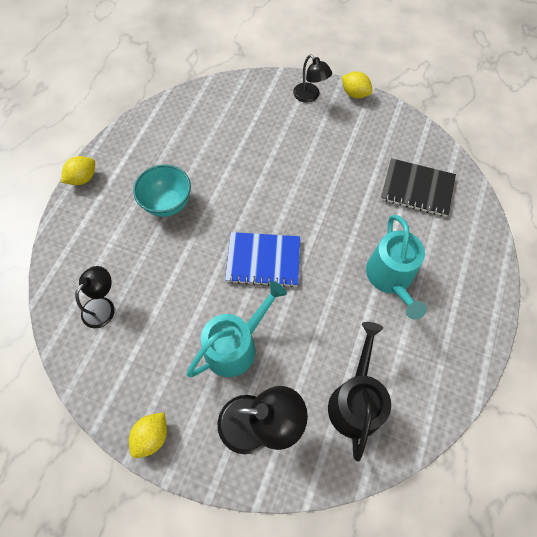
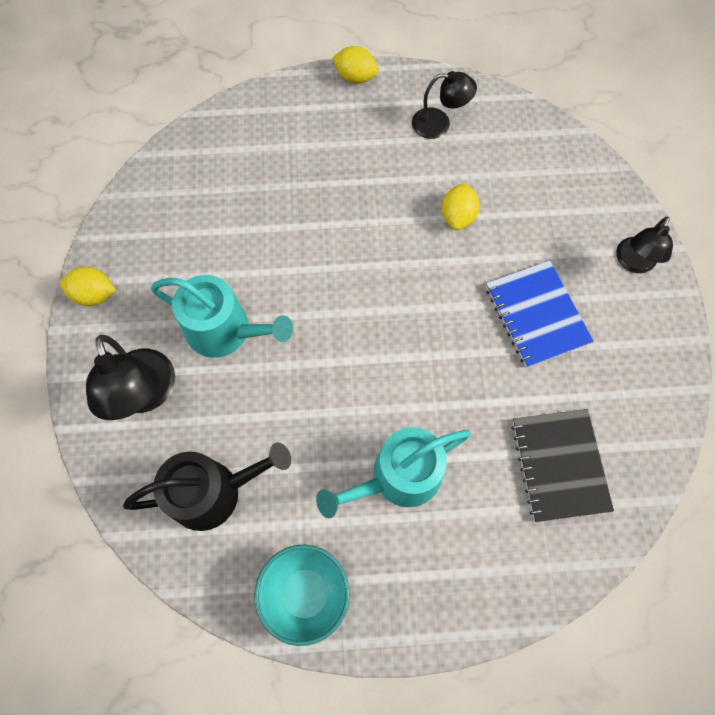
camera: 65 degrees right, 5 degrees up
(103, 306) = (212, 178): black lamp -> black lamp (439, 124)
(167, 204) = (368, 176): turquoise bowl -> turquoise bowl (305, 593)
(263, 260) = (346, 313): blue notebook -> blue notebook (536, 315)
(355, 94) = (677, 319): yellow lemon -> yellow lemon (457, 216)

